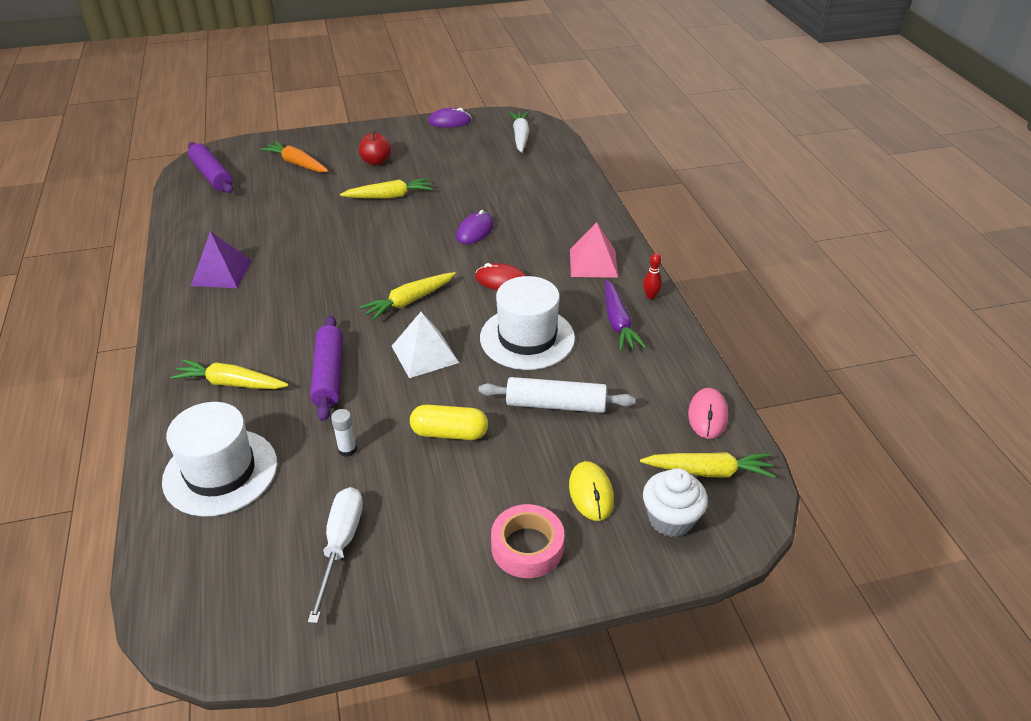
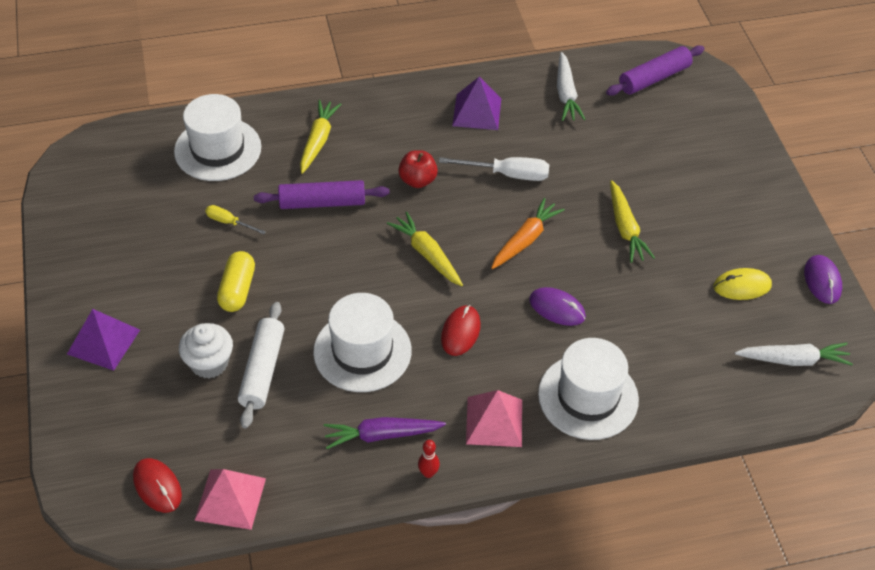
camera: 90 degrees right, 10 degrees up
(215, 221) = (566, 94): none -> white carrot
(296, 163) = (689, 142): orange carrot -> orange carrot (525, 239)
(340, 545) = (131, 226): white screwdriver -> white screwdriver (507, 174)
(347, 449) = (229, 222): white glue stick -> yellow screwdriver
(376, 161) = (703, 211): red apple -> red apple (417, 180)
(425, 354) = (345, 269): white pyramid -> none
(527, 547) = (103, 341): pink tape -> purple pyramid
(563, 219) = (588, 397): none -> white hat
(591, 493) = (150, 390): yellow mouse -> yellow mouse (742, 286)
(670, 519) = (109, 447): white cupcake -> white cupcake (209, 363)
(707, 415) = (230, 499): pink mouse -> pink pyramid
(708, 471) = (157, 486): yellow carrot -> red mouse

